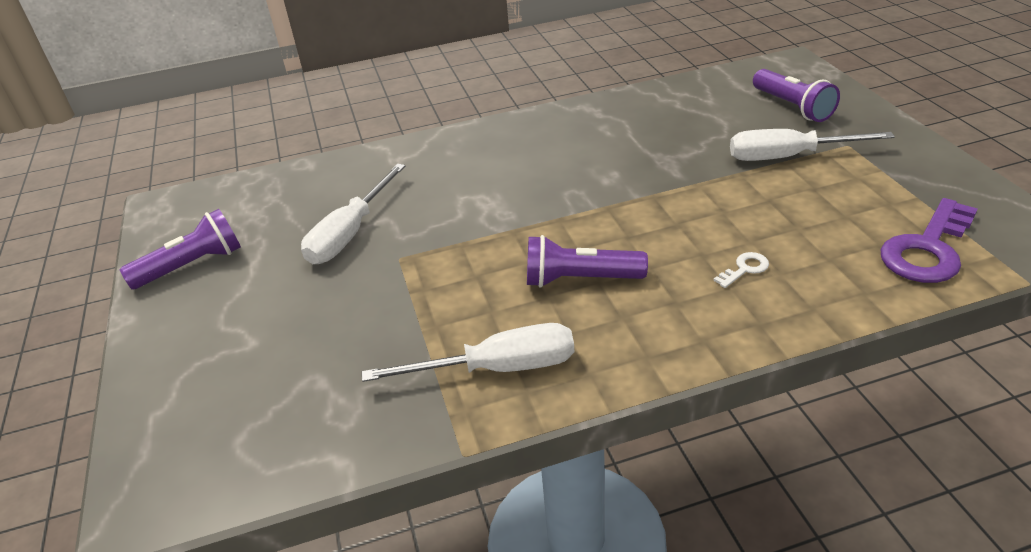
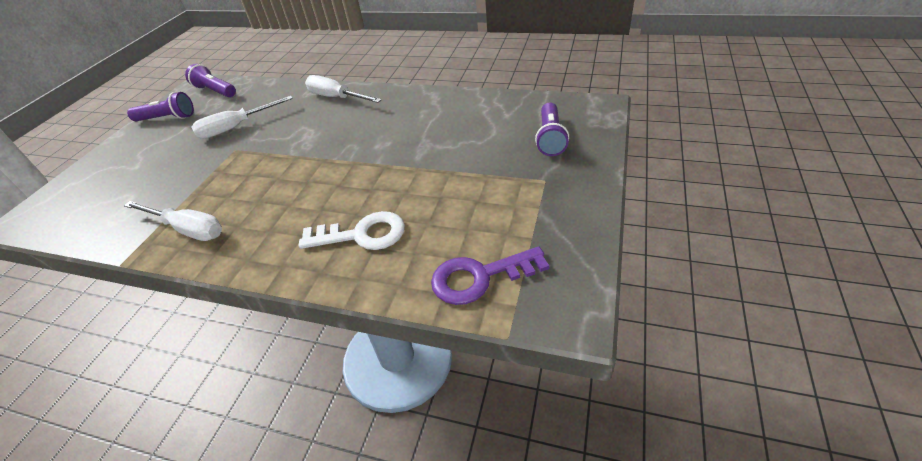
camera: 35 degrees right, 5 degrees up
(579, 279) = (282, 199): purple flashlight -> purple flashlight (215, 91)
(744, 269) = (362, 234): white key -> white key, size x2.26
(788, 156) = (495, 172): white screwdriver -> white screwdriver (336, 98)

